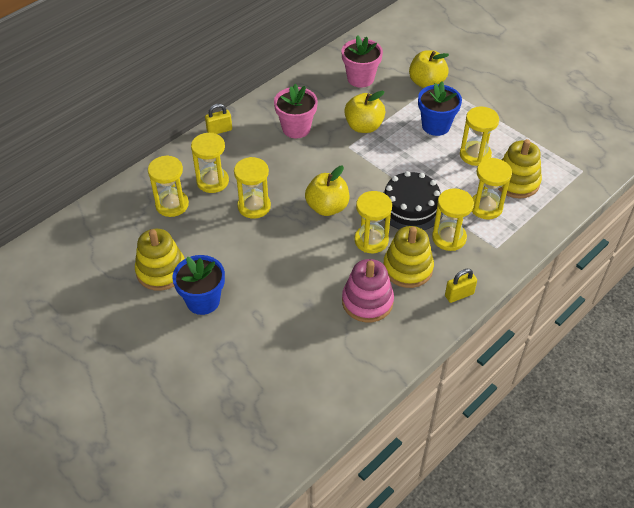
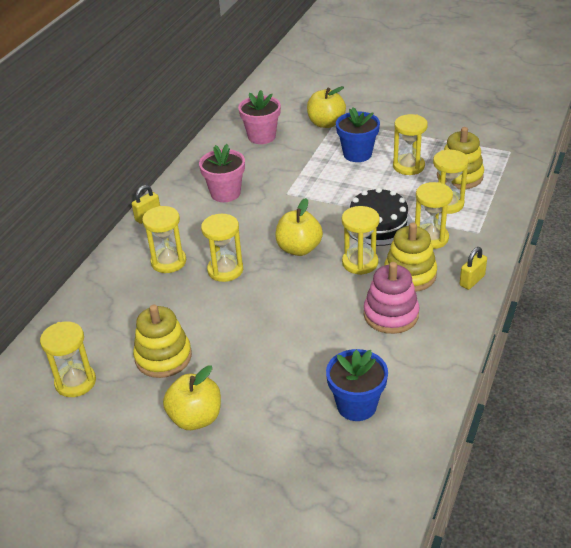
camera: 20 degrees left, 10 degrees down
(172, 205) = (138, 295): yellow hourglass -> yellow hourglass (75, 382)
(203, 301) = (225, 369): blue flower pot -> blue flower pot (356, 405)
(364, 126) = (290, 173): yellow apple -> yellow apple (195, 418)

